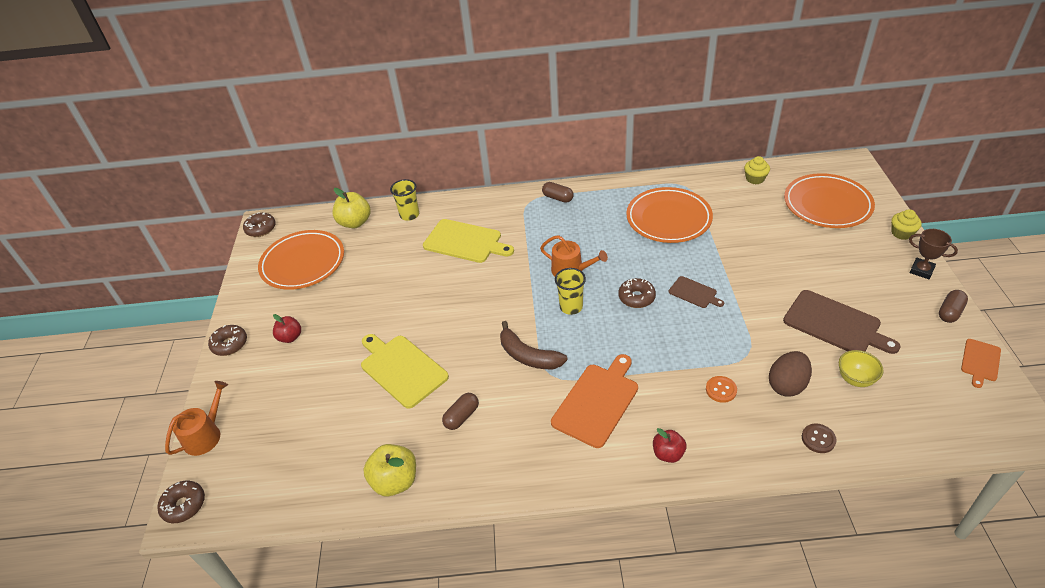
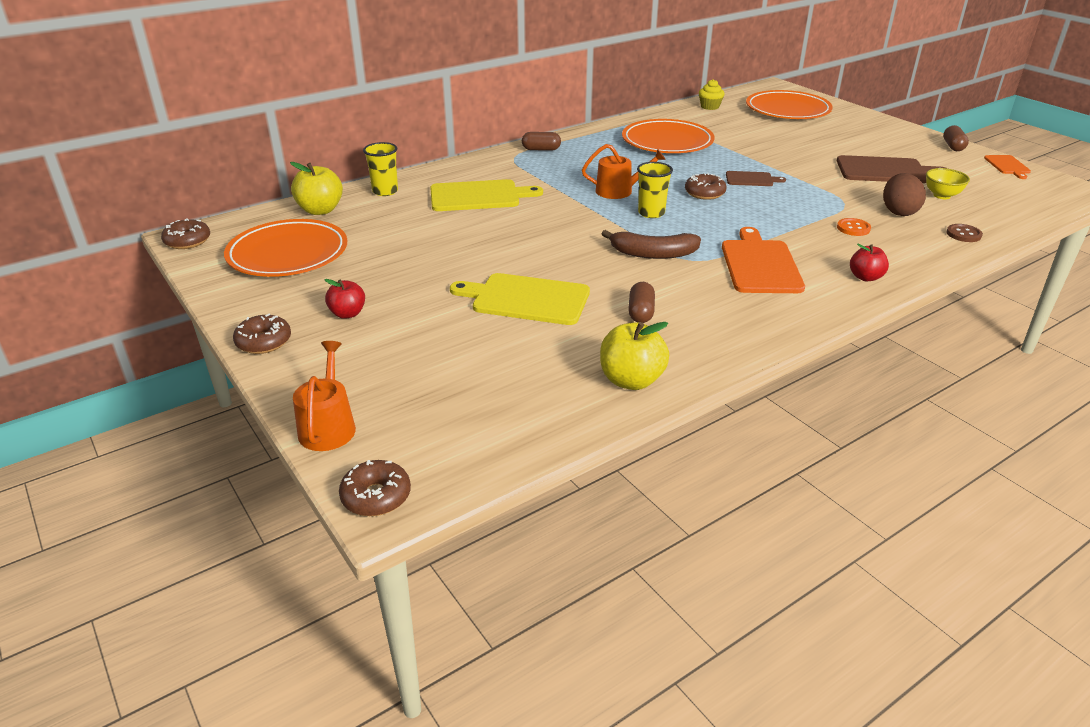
camera: 35 degrees left, 10 degrees down
(901, 233) = (863, 114): yellow cupcake -> none
(921, 270) = (904, 130): brown trophy -> none

